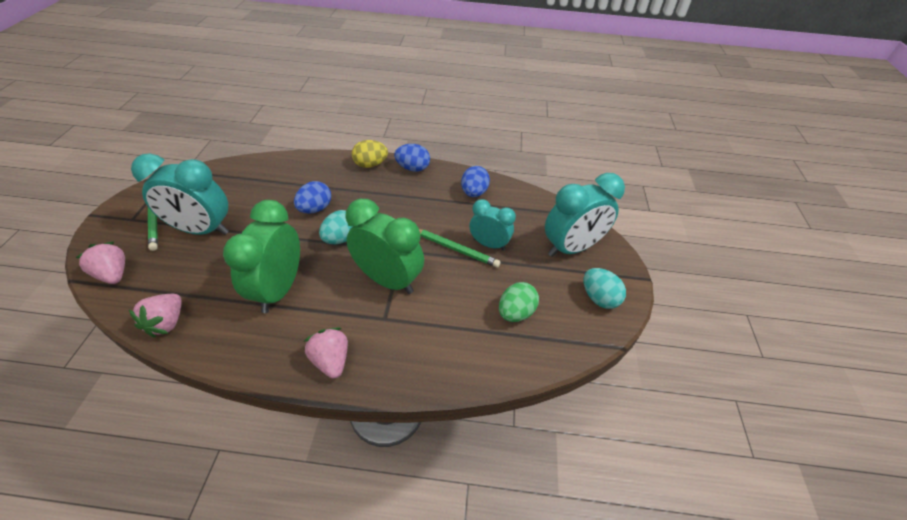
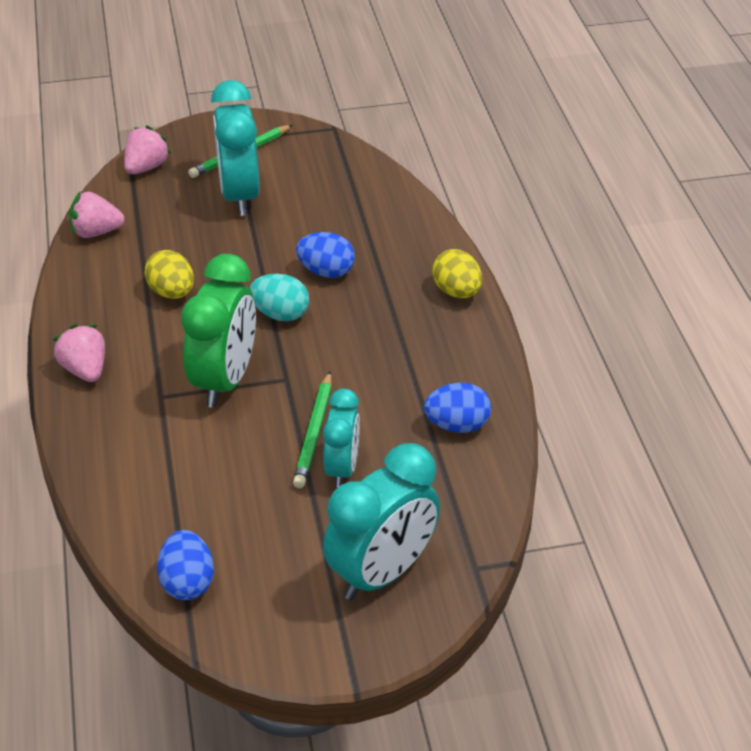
camera: 75 degrees right, 5 degrees down
(279, 289) = (172, 292): green clock -> yellow egg
(331, 360) = (85, 370): pink strawberry -> pink strawberry turned 75 degrees counterclockwise
(413, 168) = (477, 339): blue egg -> blue egg (187, 582)
(515, 312) = (216, 524): green egg -> none
(571, 248) = (382, 573): turquoise clock -> turquoise clock turned 90 degrees counterclockwise
(599, 298) = (282, 621): turquoise egg -> none

